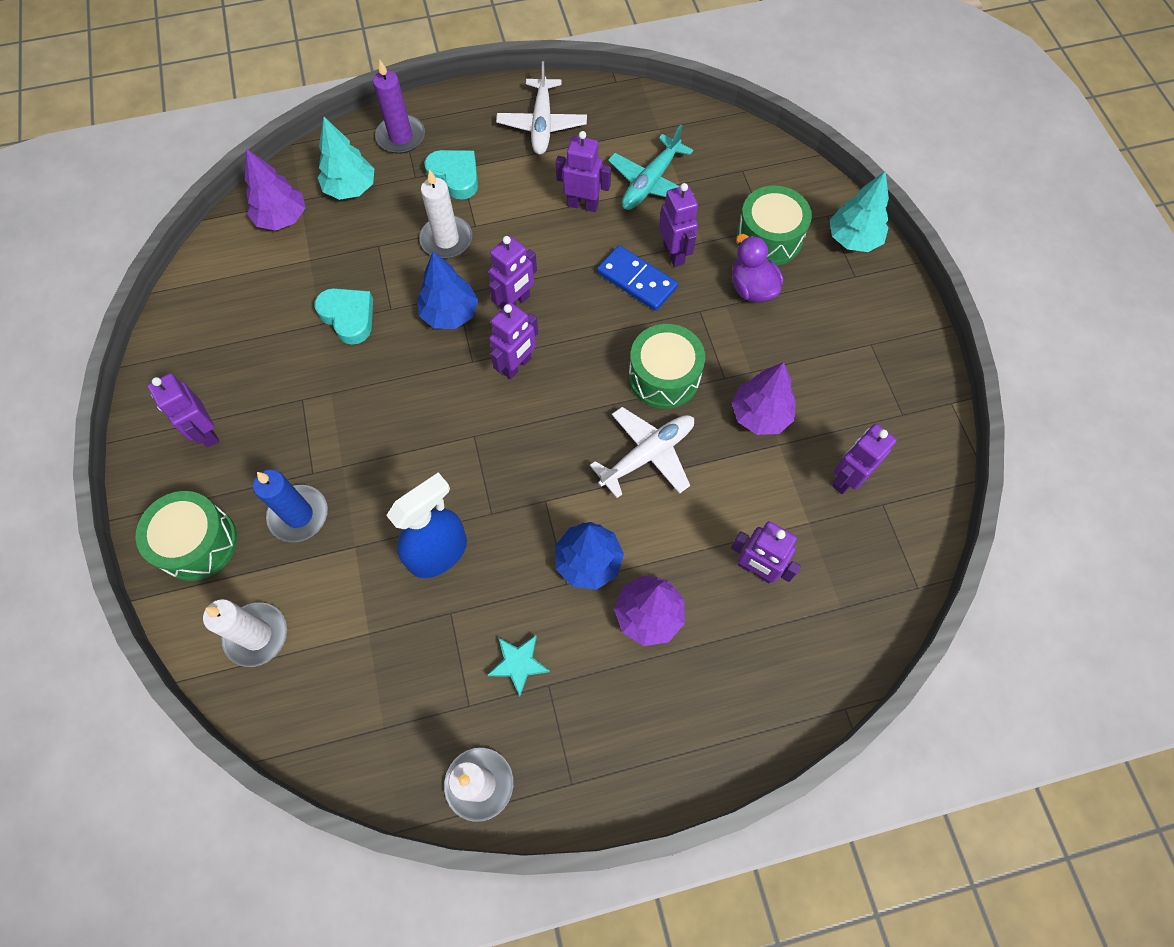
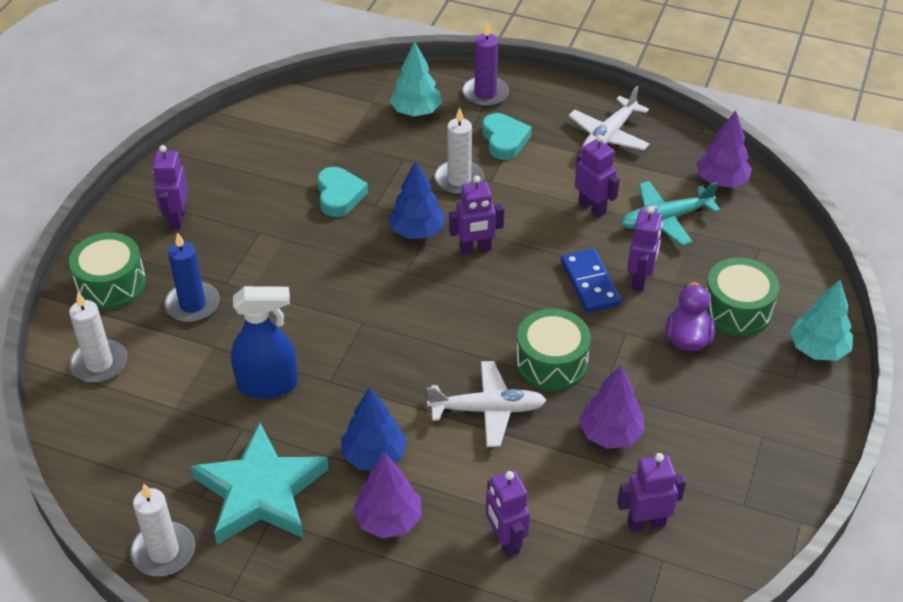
camera: 35 degrees right, 20 degrees down
(282, 218) = (348, 108): purple tree -> purple tree (721, 181)
(517, 365) = (438, 292): purple robot -> none
(518, 664) = (261, 492): turquoise star -> turquoise star, size x2.33

